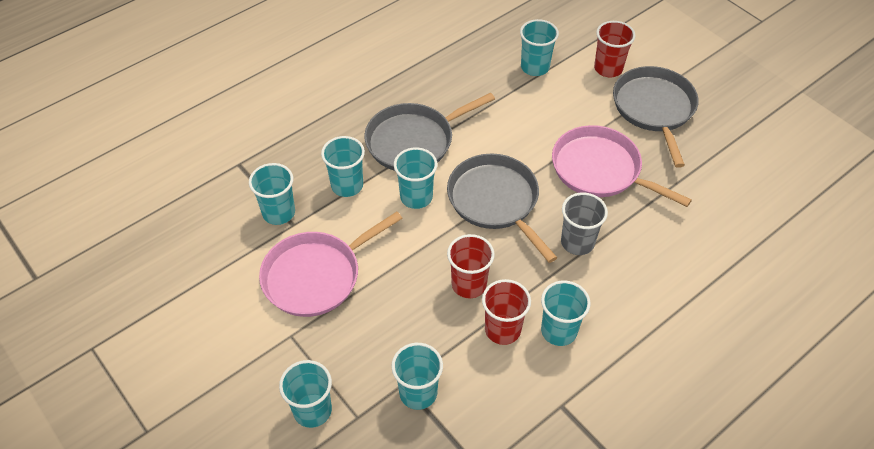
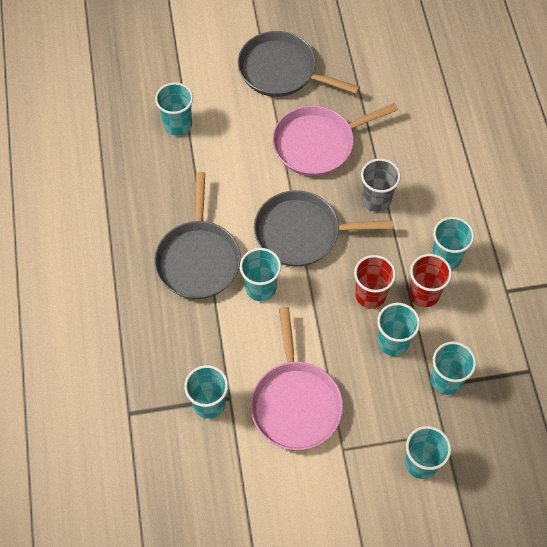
camera: 60 degrees left, 10 degrees up
(347, 185) = (214, 335): turquoise cup -> turquoise cup (393, 342)
(608, 68) = (217, 75): red cup -> none

